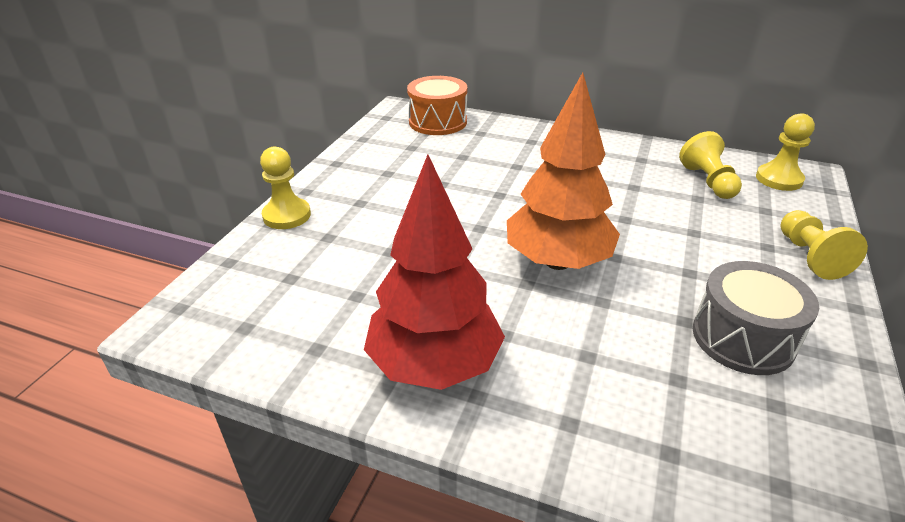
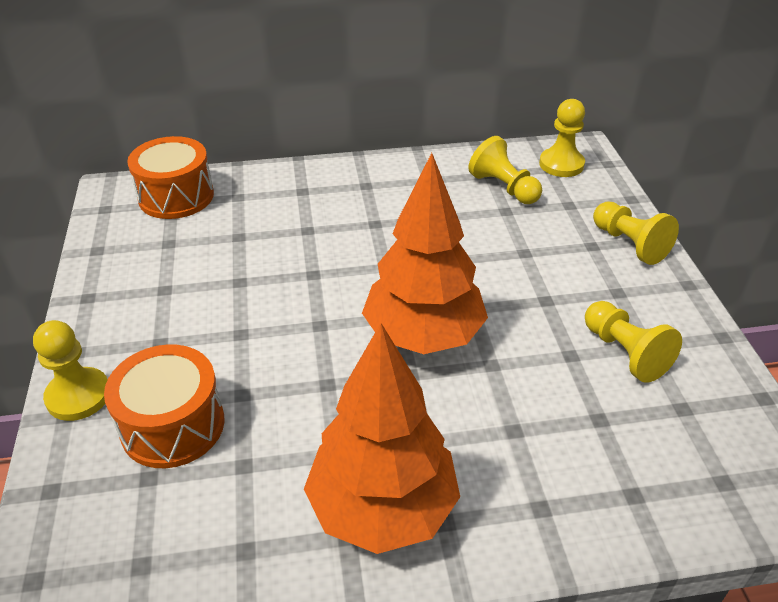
camera: 30 degrees left, 5 degrees up
(330, 253) = (173, 425): none -> orange drum
(434, 365) = (382, 508): red tree -> orange tree
(743, 338) = (625, 353): grey drum -> yellow pawn

